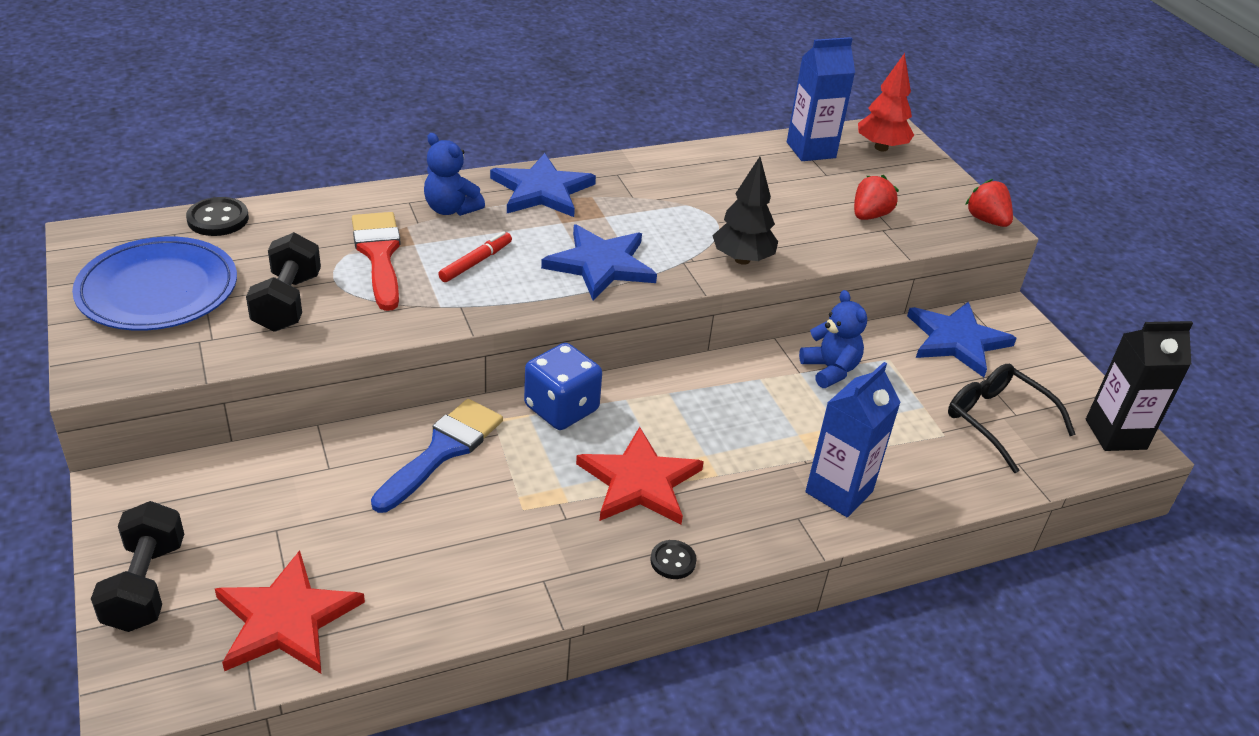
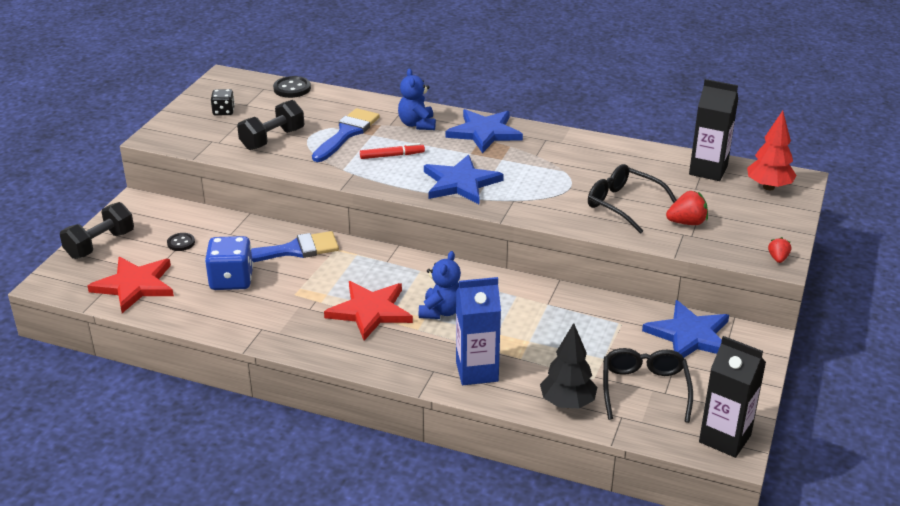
camera: 45 degrees right, 5 degrees down
(158, 289) = (223, 111): blue plate -> black dice
(379, 254) = (347, 133): red brush -> blue brush
(561, 408) = (378, 259): blue dice -> blue dice (231, 280)
(673, 561) = (335, 354): black button -> black button (181, 243)
(742, 259) = (553, 213): black tree -> black tree (567, 403)
(791, 220) = (623, 204): none -> black glasses
(811, 150) = (708, 170): blue carton -> black carton
(830, 370) = (570, 311): blue teddy bear -> blue teddy bear (441, 311)
(986, 220) = (778, 258): red strawberry -> red strawberry, size x0.61

